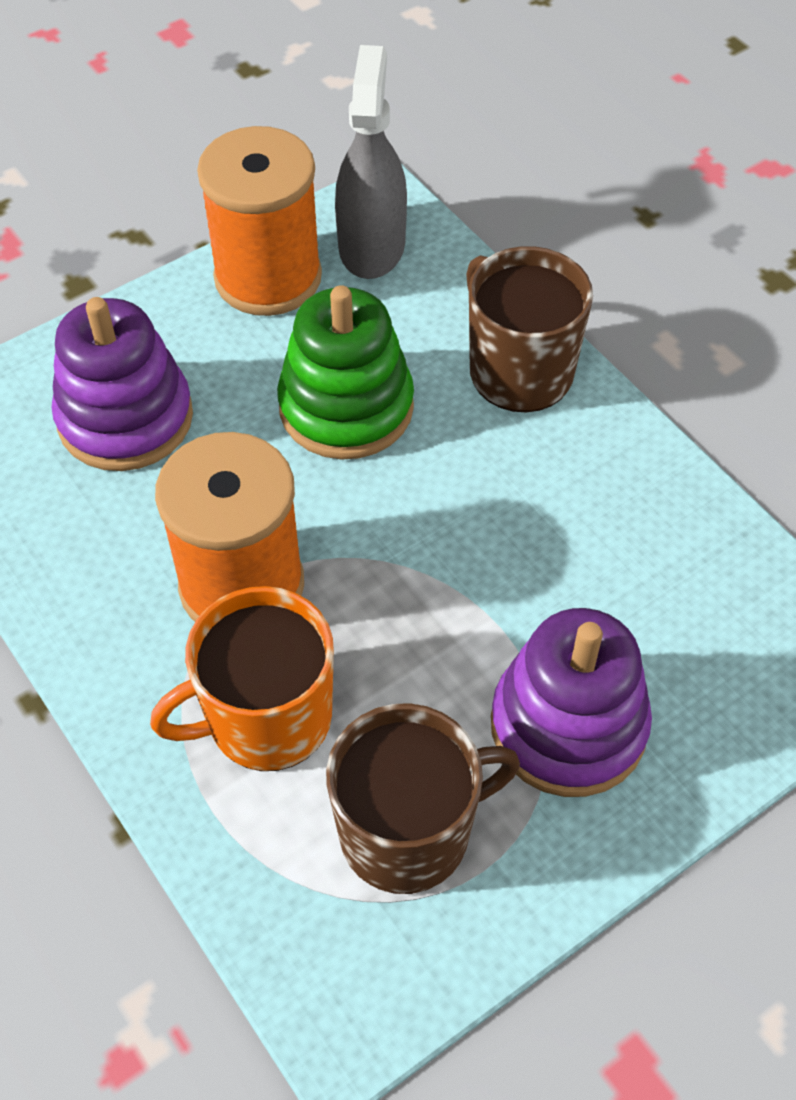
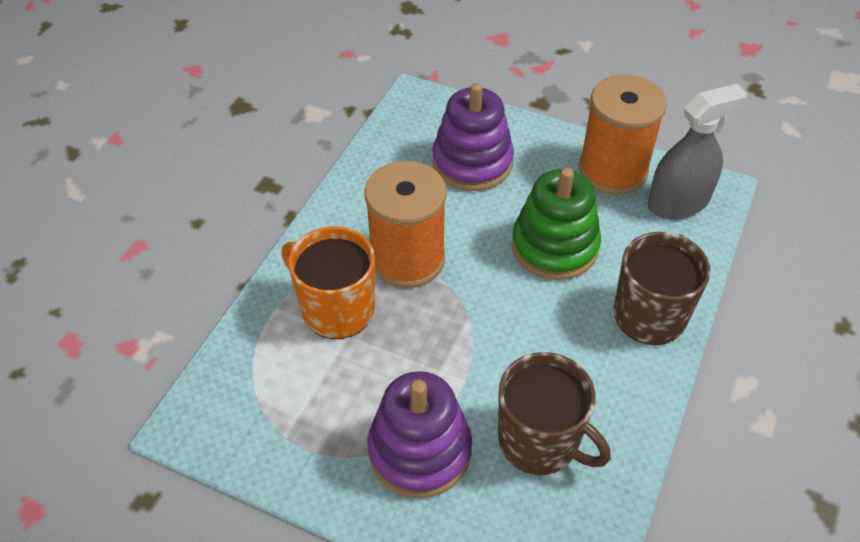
camera: 60 degrees right, 5 degrees down
(408, 831) = (308, 403): brown mug -> brown mug (540, 441)

